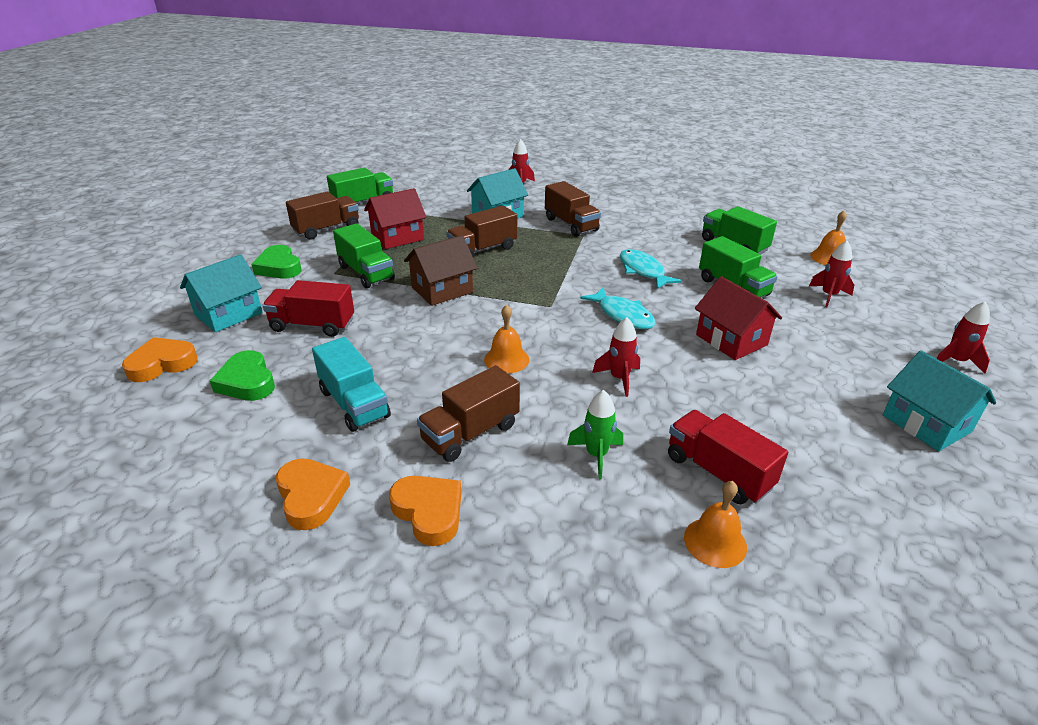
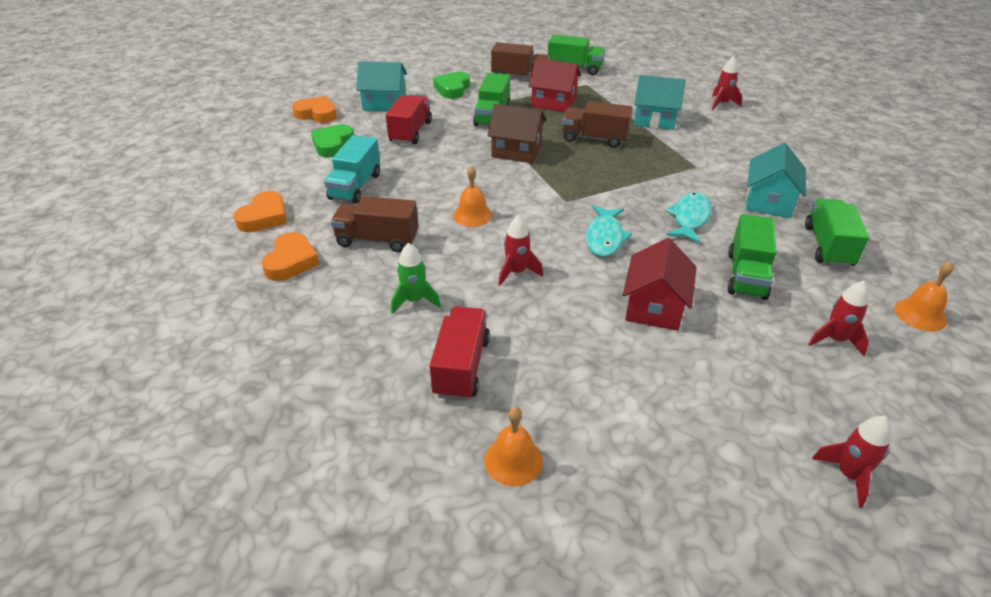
camera: 50 degrees right, 5 degrees up
(312, 325) = (410, 132): red truck -> red truck turned 45 degrees clockwise
(571, 224) = (702, 154): brown truck -> none
(715, 542) = (381, 394): orange bell -> orange bell (513, 460)
(926, 423) = (690, 479): turquoise house -> turquoise house (769, 202)

